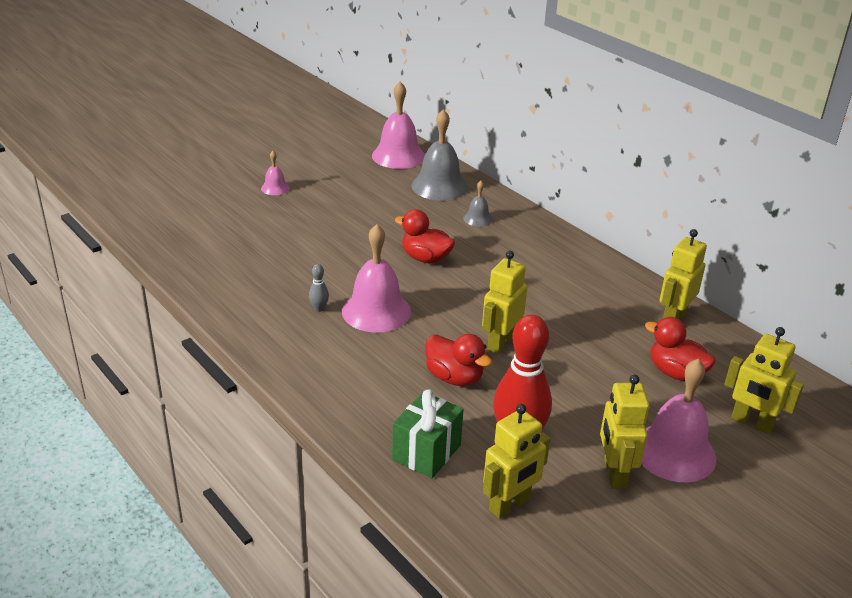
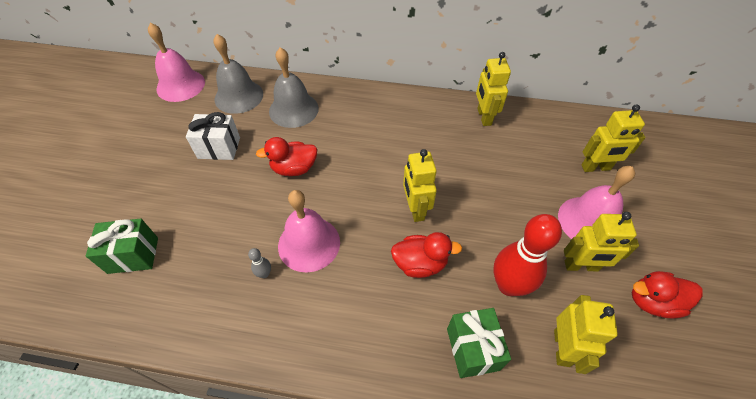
camera: 40 degrees left, 20 degrees up
(240, 245) = (133, 255): none -> green gift
(275, 188) = (107, 175): pink bell -> none
(379, 213) = (219, 148): none -> white gift
(478, 218) = (293, 109): grey bell -> grey bell, size x2.02
(614, 473) = (581, 266): yellow robot -> yellow robot turned 45 degrees counterclockwise
(675, 373) = (527, 158): red duck -> red duck (652, 302)

